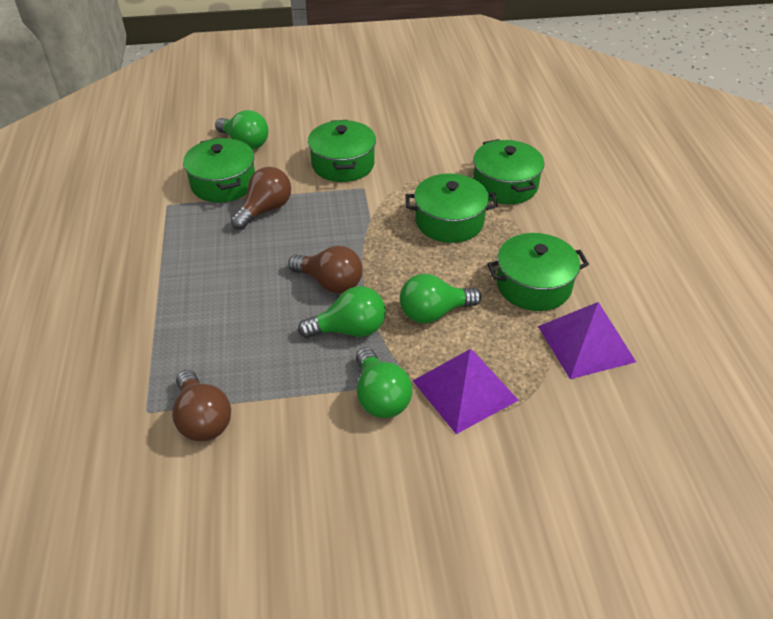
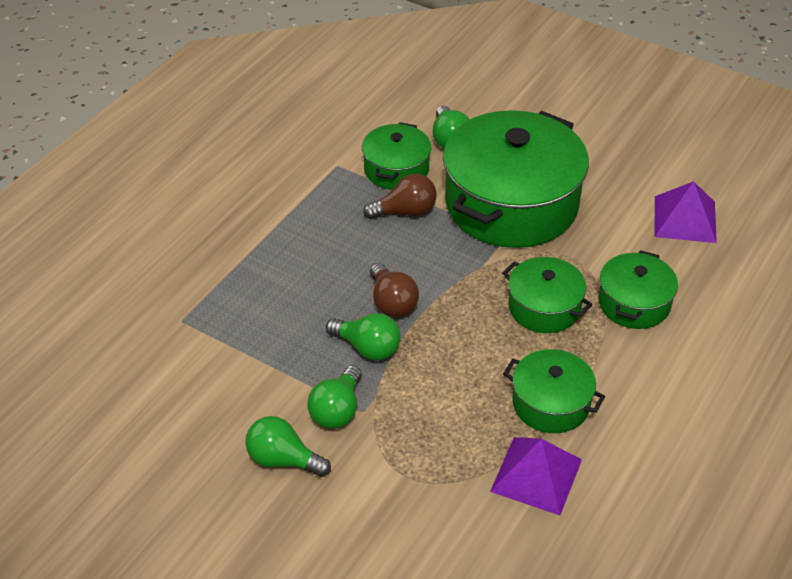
camera: 40 degrees right, 0 degrees up
(203, 419) = (209, 348): brown light bulb -> none
(343, 164) = (511, 204): green pot -> green pot, size x1.99
(434, 313) = (444, 375): green light bulb -> green light bulb (283, 460)
(465, 390) = (401, 446): purple pyramid -> purple pyramid (685, 219)

